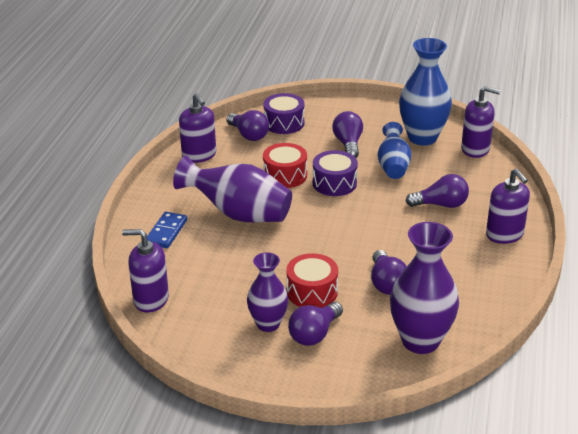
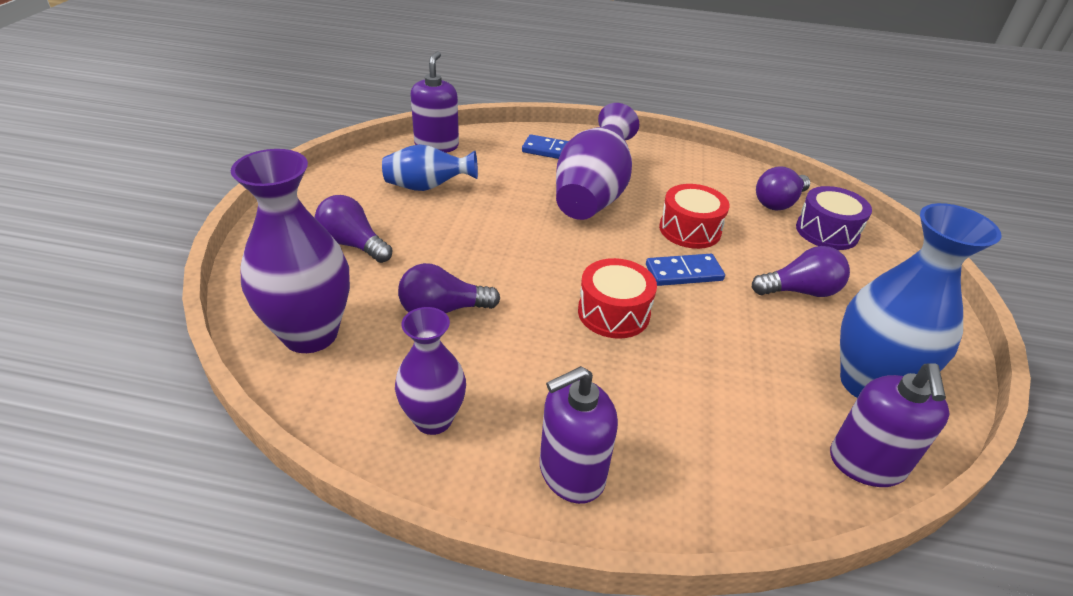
camera: 85 degrees right, 5 degrees up
(199, 155) = (713, 168): purple soap dispenser -> none
(268, 324) = (380, 212): purple vase -> purple vase (433, 419)
(312, 292) = (433, 245): red drum -> red drum (613, 313)
(334, 183) = (683, 272): purple drum -> blue domino
(393, 166) = (754, 338): blue vase -> blue vase (427, 187)
(441, 205) = (653, 389): purple light bulb -> none

